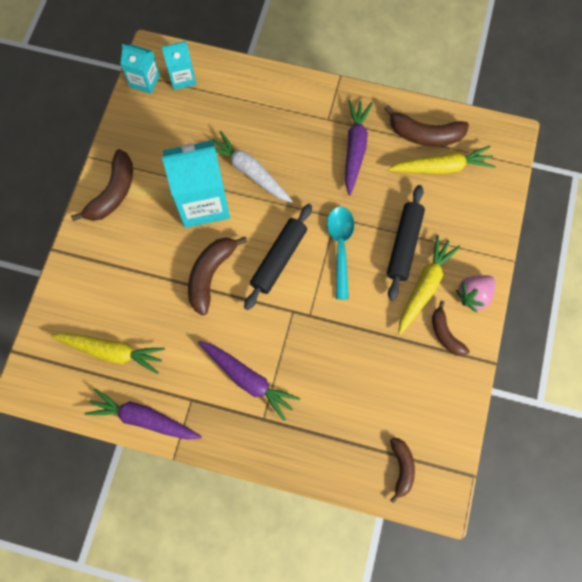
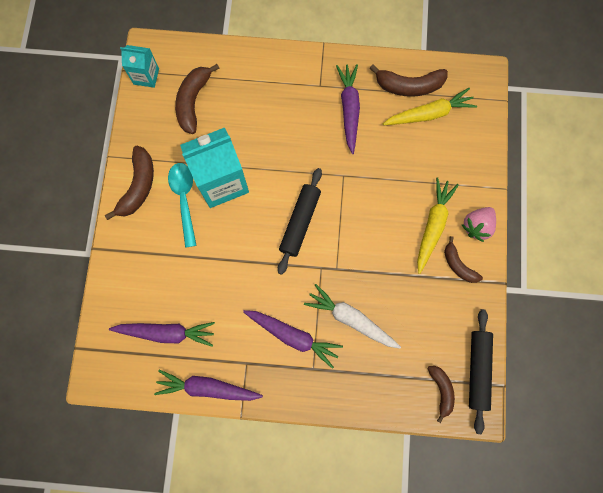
camera: 10 degrees left, 5 degrees up
(111, 351) = (166, 332): yellow carrot -> purple carrot
(182, 77) = (180, 67): turquoise carton -> none
(210, 275) = (241, 247): brown banana -> brown banana (193, 101)
(250, 172) = (259, 146): white carrot -> white carrot (351, 319)
(340, 247) = (352, 202): turquoise spoon -> turquoise spoon (184, 199)
(404, 245) = (408, 191): black rolling pin -> black rolling pin (477, 370)

